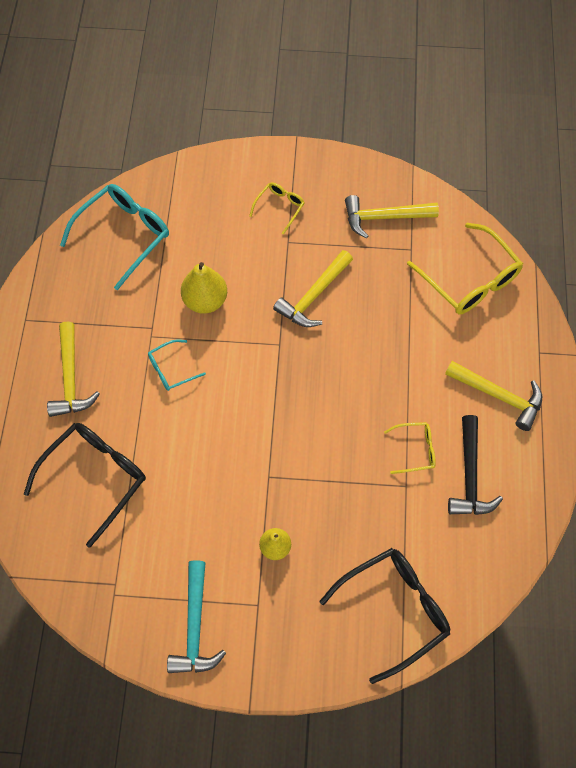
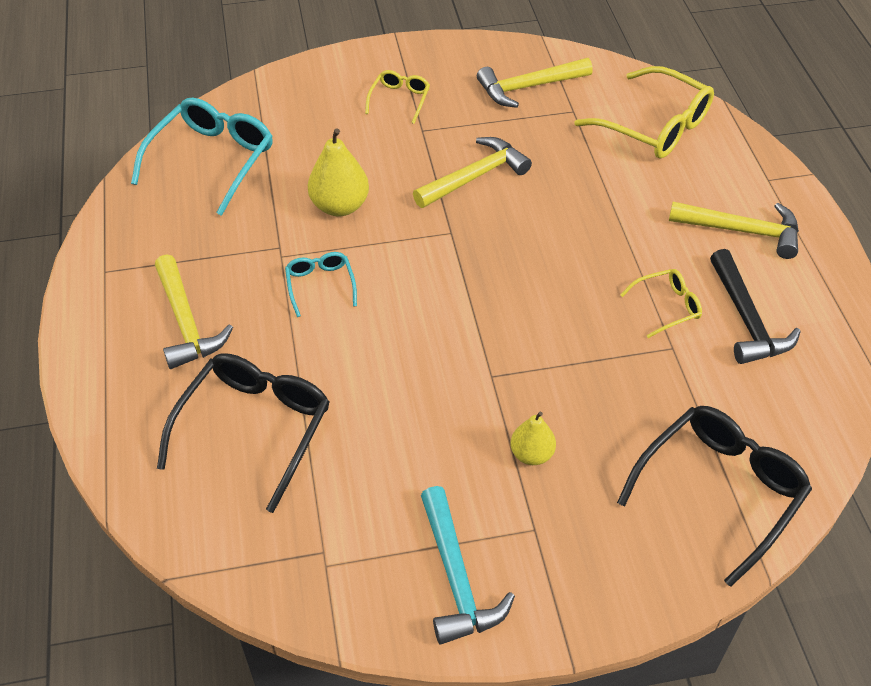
camera: 15 degrees left, 15 degrees down
(171, 369) = (320, 285): turquoise glasses -> turquoise glasses turned 120 degrees clockwise
(314, 296) = (475, 176): yellow hammer -> yellow hammer turned 150 degrees counterclockwise

